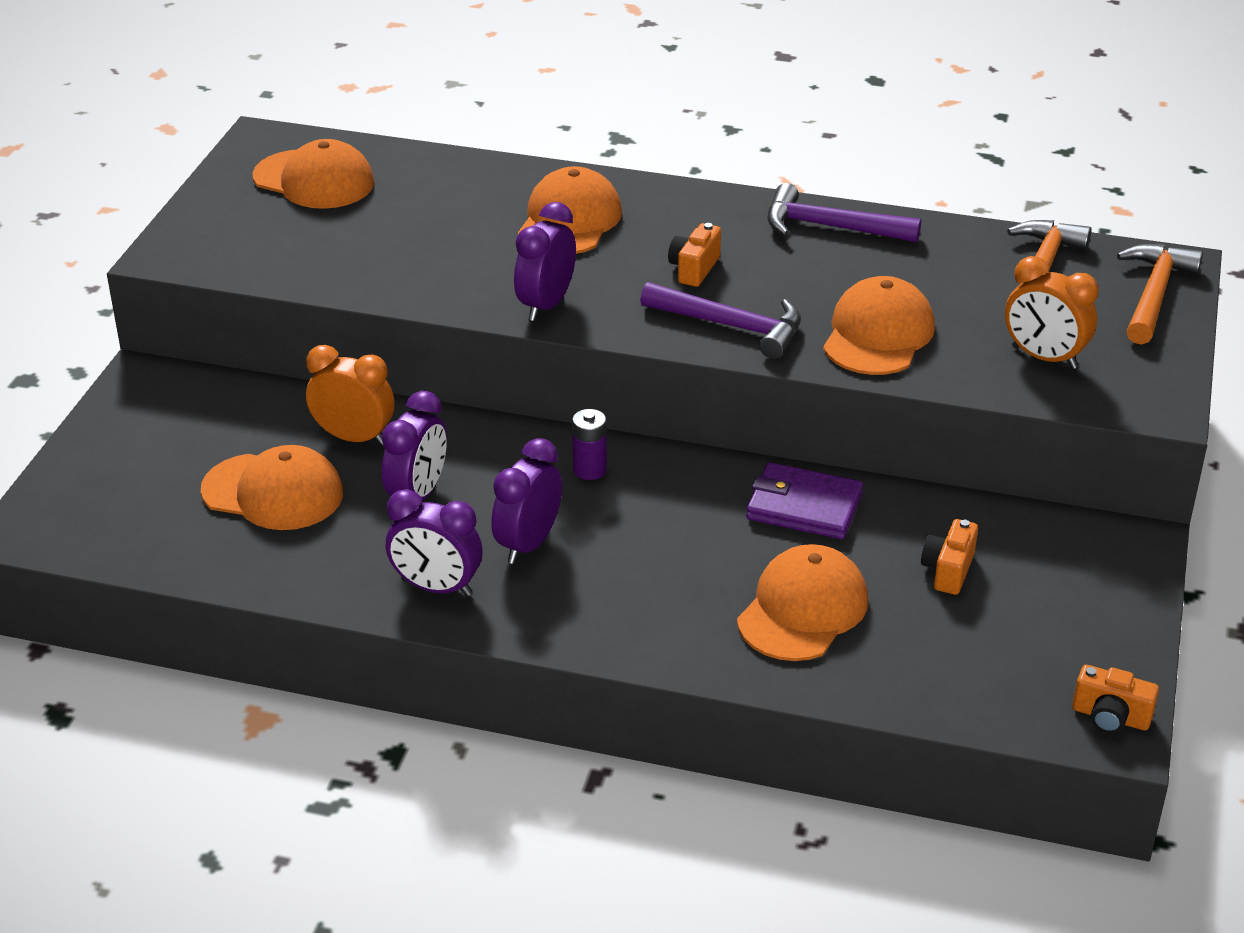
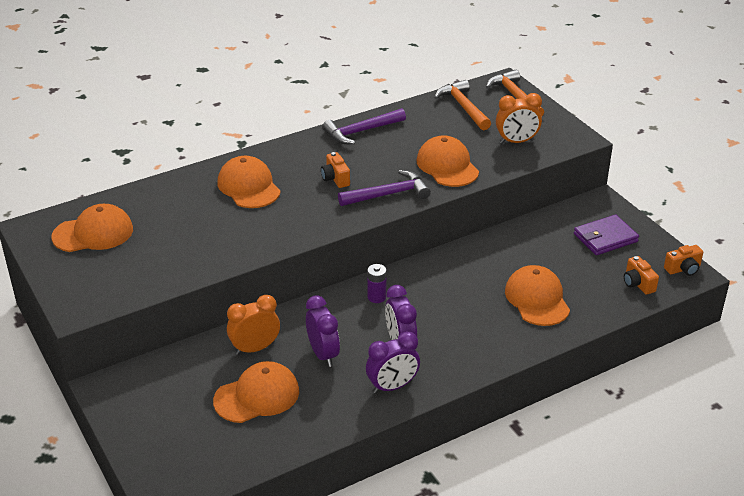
camera: 45 degrees left, 0 degrees up
(546, 305) = (299, 229): purple clock -> none
(804, 506) = (478, 259): purple wallet -> purple wallet (605, 238)
(948, 570) = (561, 251): orange camera -> orange camera (638, 284)

